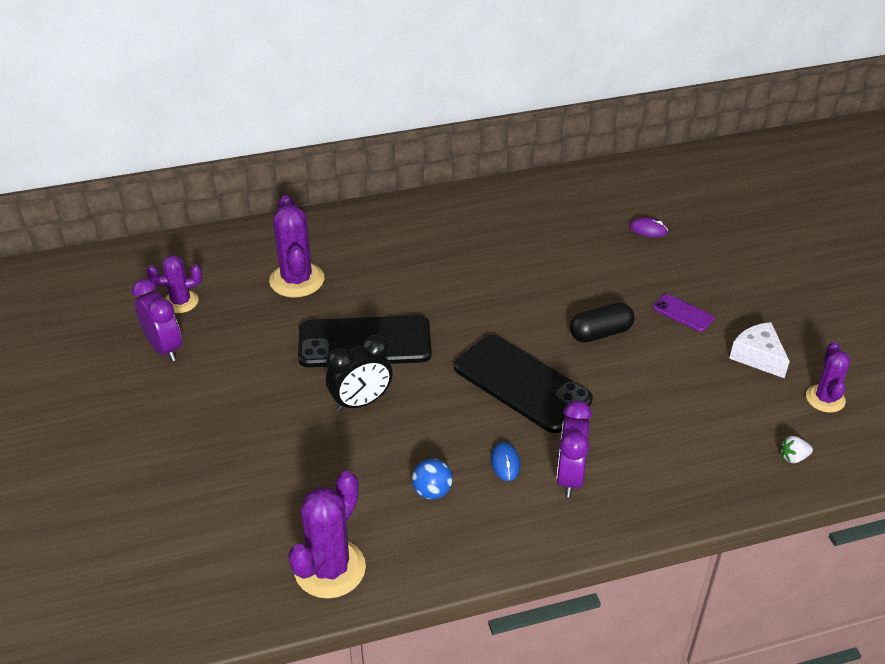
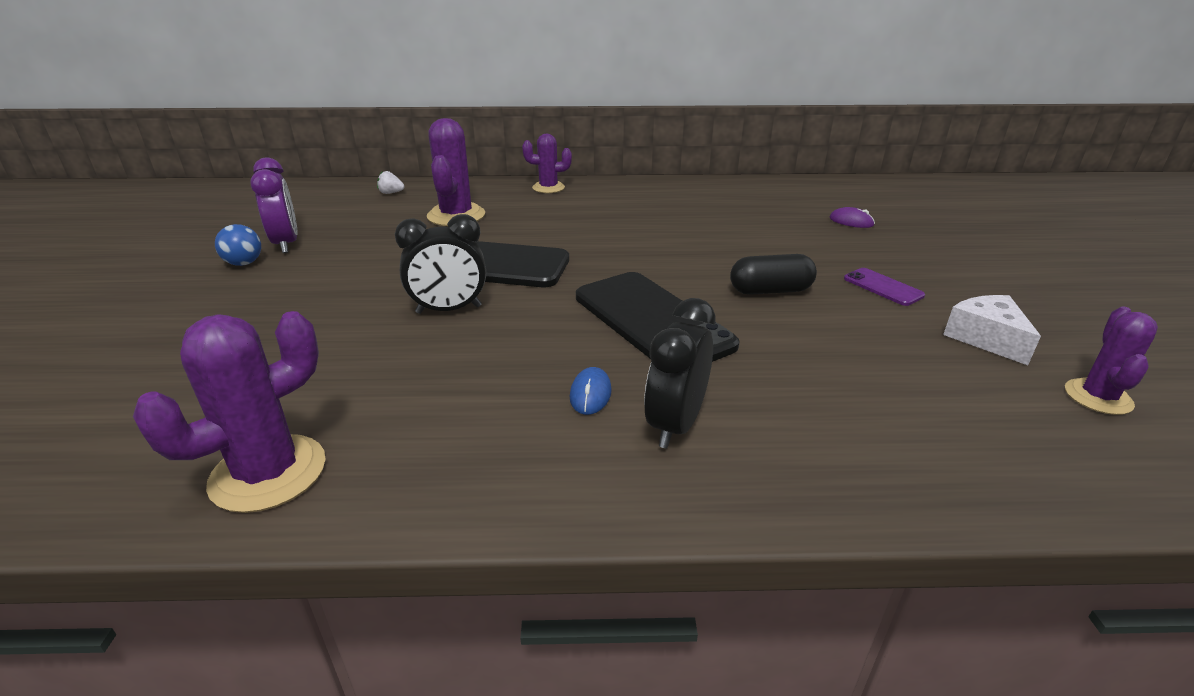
camera: 15 degrees right, 10 degrees down
(181, 302) = (334, 217): purple cactus -> purple cactus (548, 188)
(432, 491) = (473, 408): blue ball -> blue ball (244, 263)
(570, 477) = (675, 425): purple clock -> black clock
(793, 457) = (1049, 461): white strawberry -> white strawberry (391, 193)

